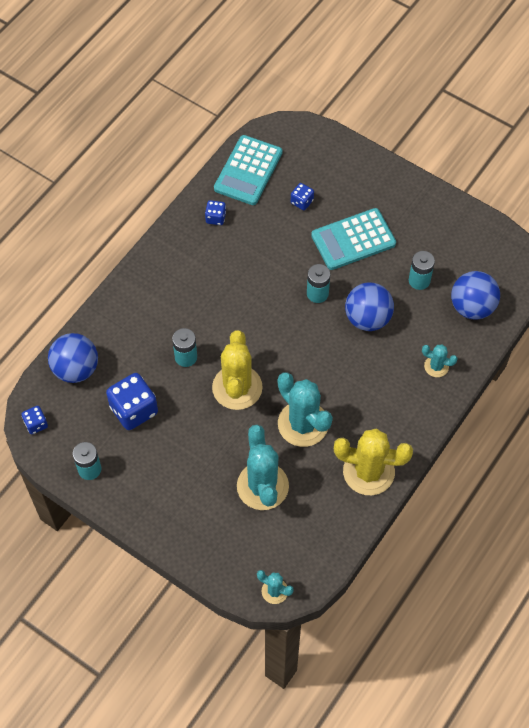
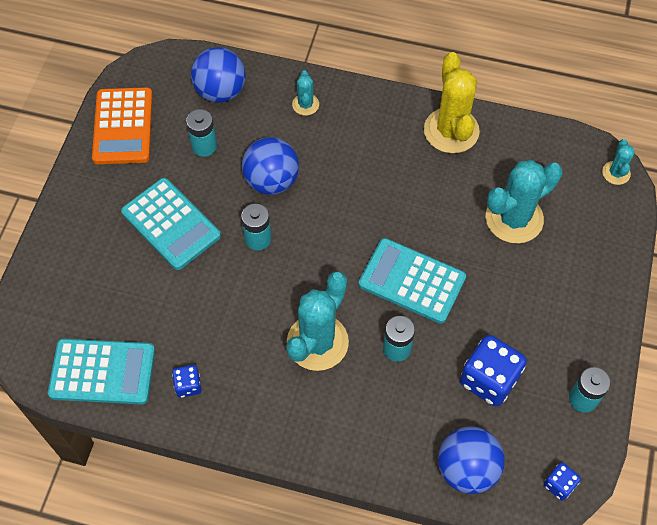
camera: 110 degrees left, 0 degrees up
(237, 387) = (412, 281): yellow cactus -> turquoise calculator
(302, 202) = (133, 295): blue dice -> none
(303, 424) = (426, 203): turquoise cactus -> turquoise cactus (317, 342)
(458, 229) = (123, 126): none -> orange calculator

